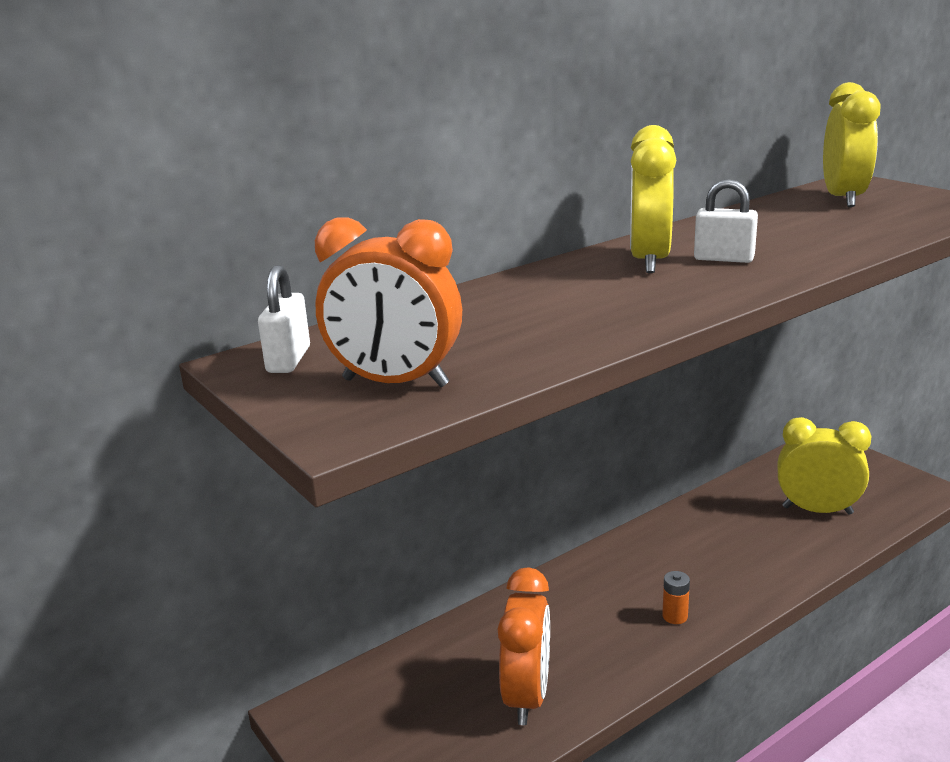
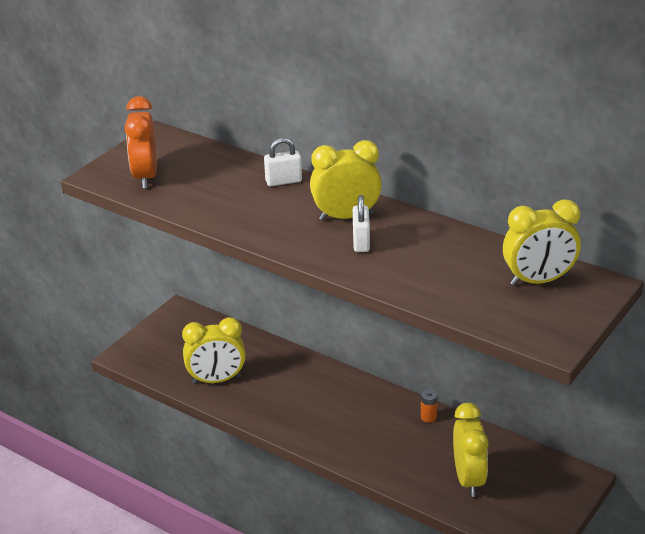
camera: 70 degrees right, 10 degrees up
(288, 360) = (164, 144): white padlock -> white padlock (283, 181)
(527, 696) = (216, 380): orange clock -> yellow clock
(675, 616) = (308, 424): orange battery -> orange battery (428, 417)

